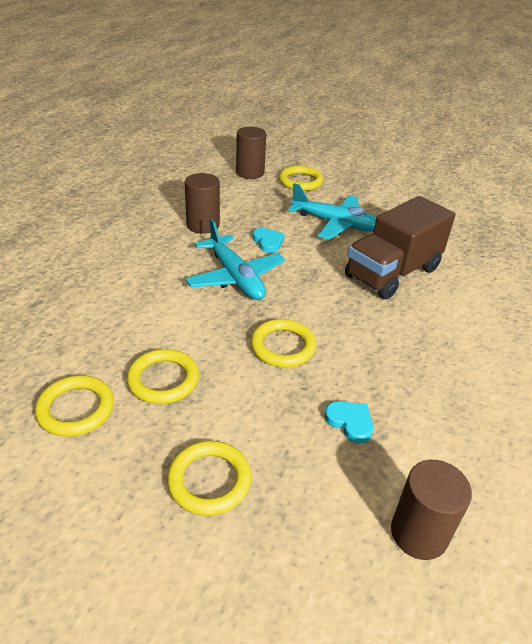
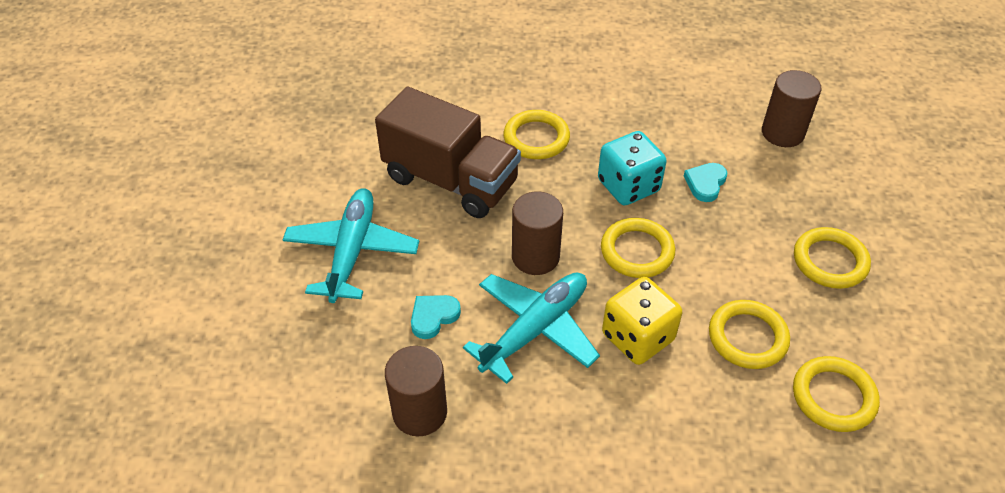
camera: 105 degrees left, 10 degrees up
(201, 320) = (637, 337): none -> yellow dice
(250, 173) = (209, 403): brown cylinder -> brown cylinder (535, 257)
(300, 181) = (225, 321): yellow ring -> yellow ring (536, 138)
(361, 366) = (628, 186): none -> turquoise dice

